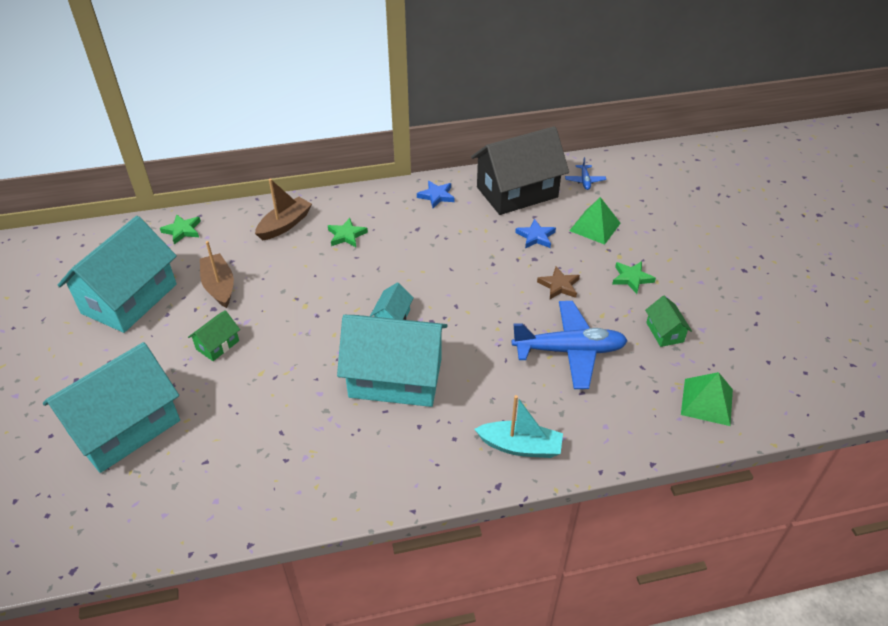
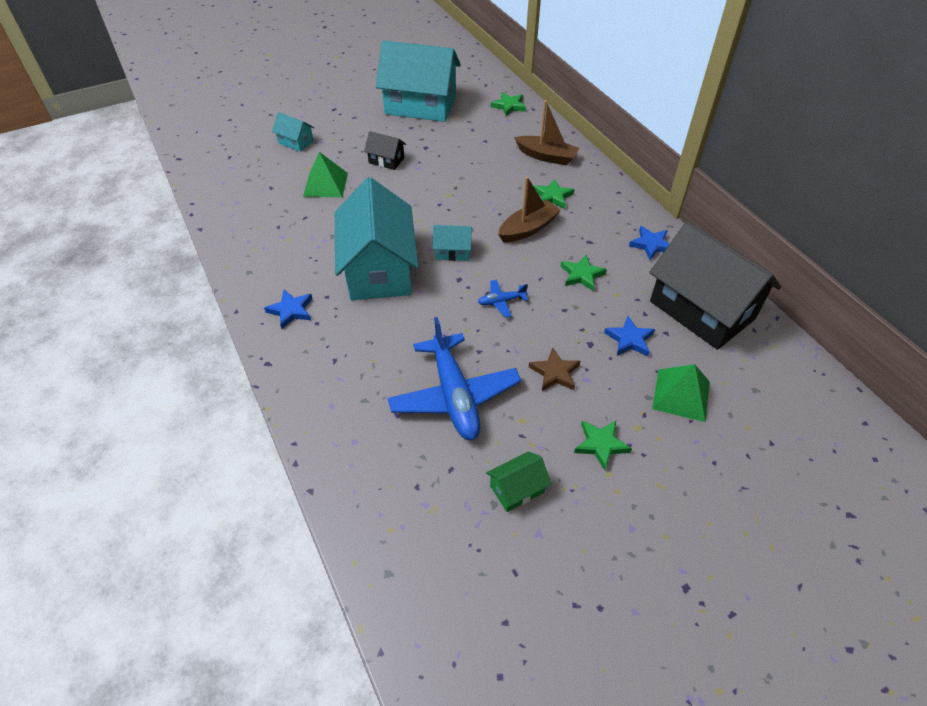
camera: 75 degrees right, 5 degrees up
(124, 427) = (296, 142): turquoise house -> turquoise house, size x0.43
(217, 345) = (386, 160): green house -> black house
(219, 286) = (452, 143): brown boat -> brown boat (528, 229)
(429, 459) = (291, 310): none -> blue star
(456, 243) = (581, 275): none -> green star
(520, 446) = (315, 373): turquoise boat -> none
(585, 181) = (770, 373): blue plane -> blue plane (501, 301)
(707, 402) = (413, 544): green pyramid -> green pyramid (325, 184)

